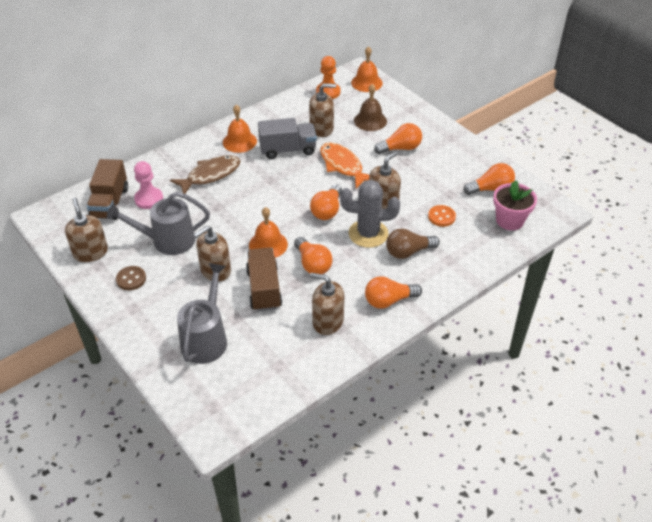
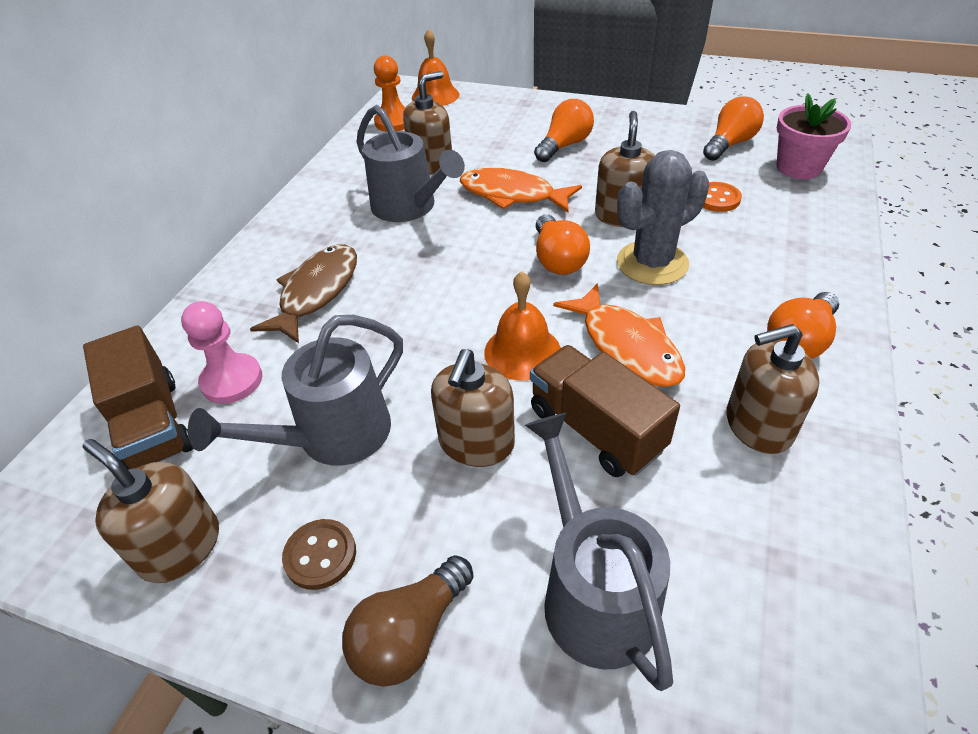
camera: 30 degrees left, 0 degrees up
(239, 141) = (321, 226): orange bell -> none
(288, 149) = (409, 207): grey truck -> grey watering can
(312, 264) = (626, 346): orange light bulb -> orange fish
(370, 120) = (488, 131): brown bell -> none
(408, 252) = (735, 261): brown light bulb -> brown light bulb (410, 634)

